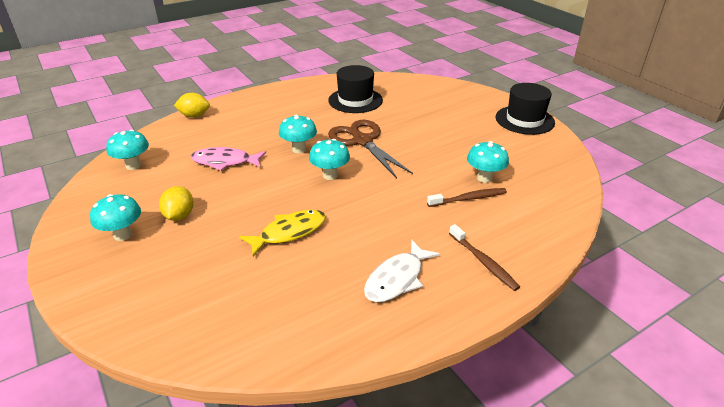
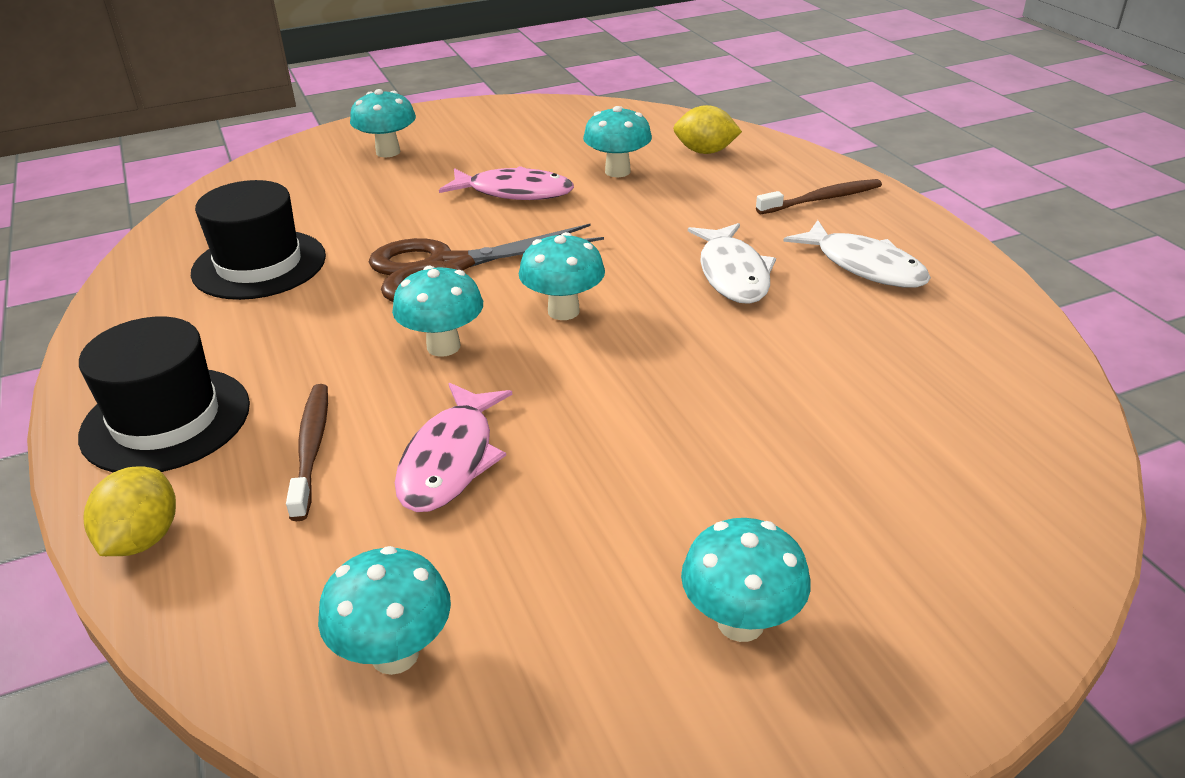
camera: 80 degrees left, 0 degrees up
(179, 216) = (672, 523): yellow lemon -> yellow lemon (705, 152)
(289, 232) = (746, 364): yellow fish -> none
(375, 225) = (733, 274): none -> white fish
(444, 148) = (514, 192): none -> pink fish
(468, 198) = (671, 190): brown toothbrush -> brown toothbrush (311, 448)
(472, 109) = (388, 152): none -> turquoise mushroom
(524, 120) = (455, 118): black hat -> black hat (166, 420)

